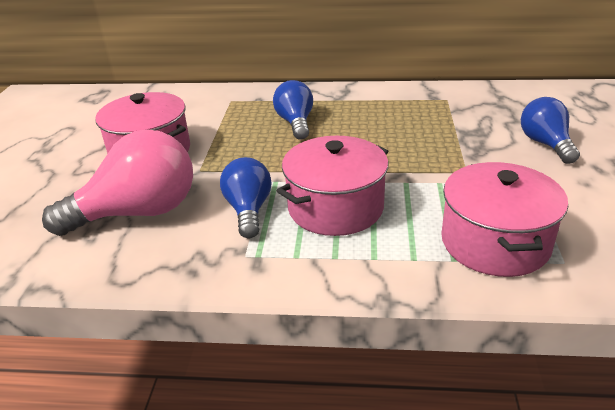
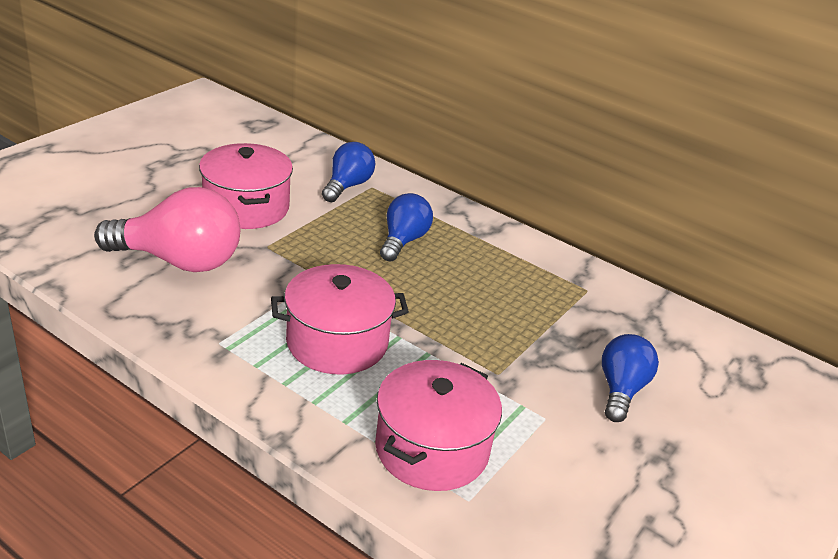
camera: 25 degrees right, 0 degrees up
(249, 210) = (264, 305): blue light bulb -> blue light bulb (347, 186)

